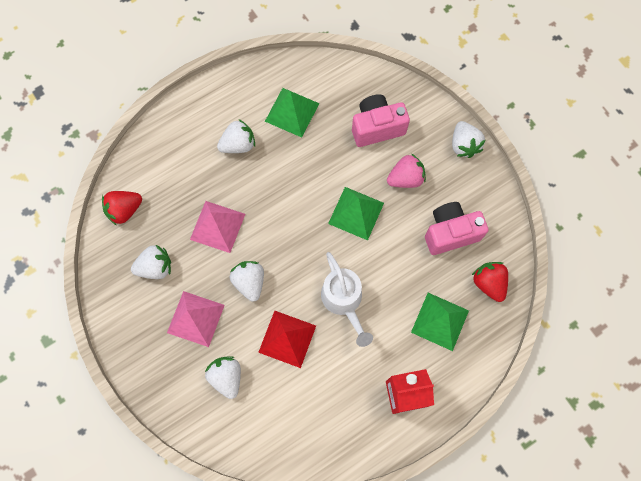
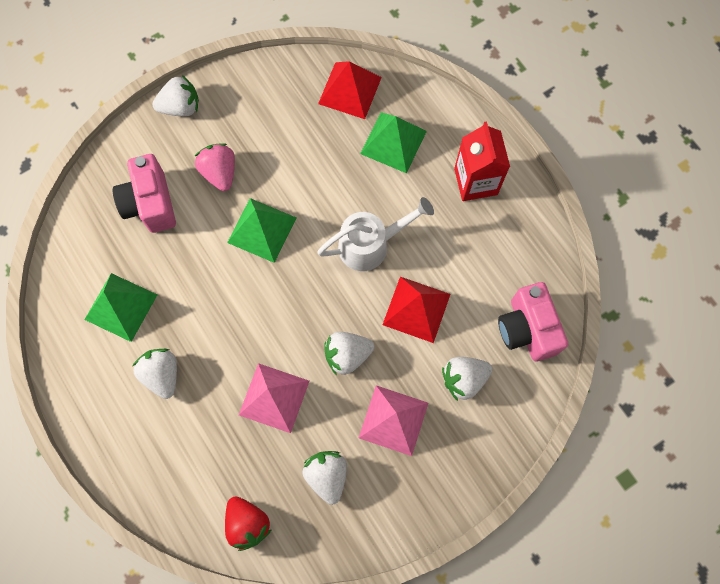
camera: 90 degrees left, 0 degrees up
(450, 233) = (290, 127): pink camera -> pink camera (527, 329)
(488, 283) = (349, 90): red strawberry -> red pyramid

